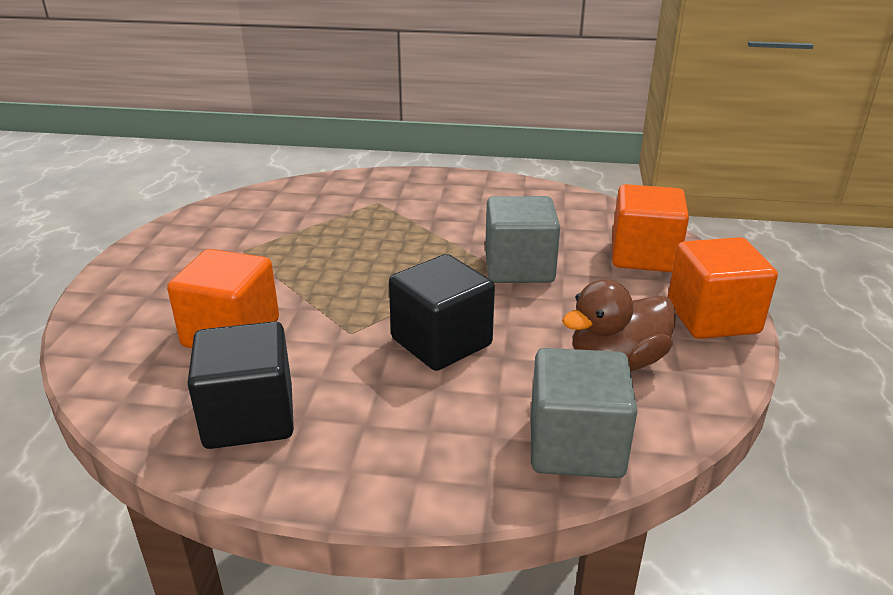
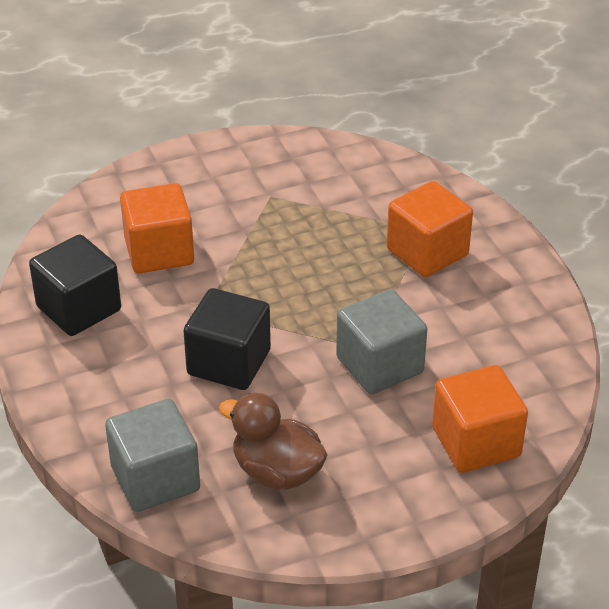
camera: 60 degrees right, 10 degrees up
(712, 318) = (395, 518): orange cube -> orange cube (427, 252)

